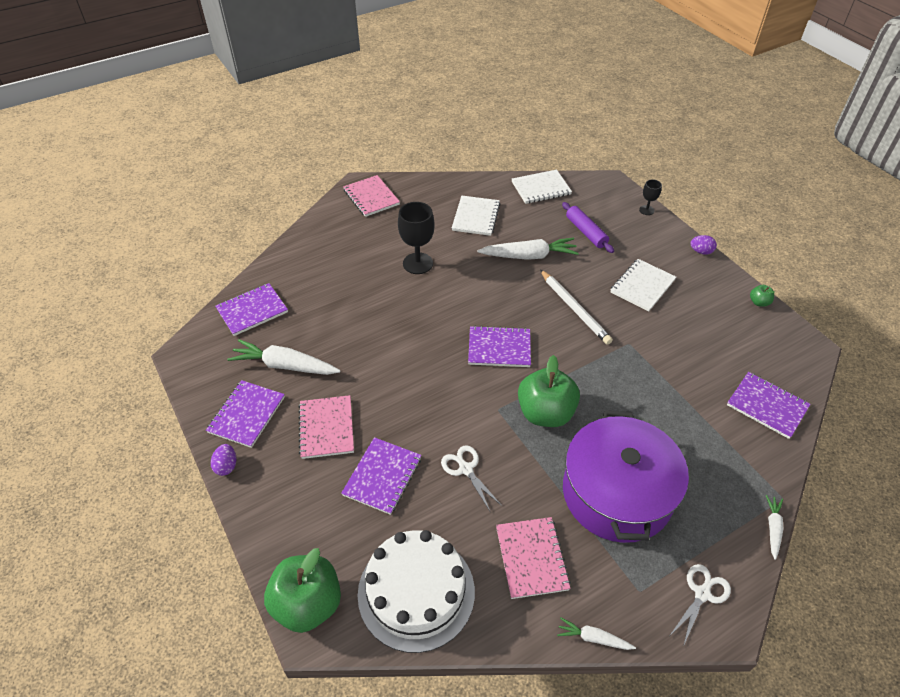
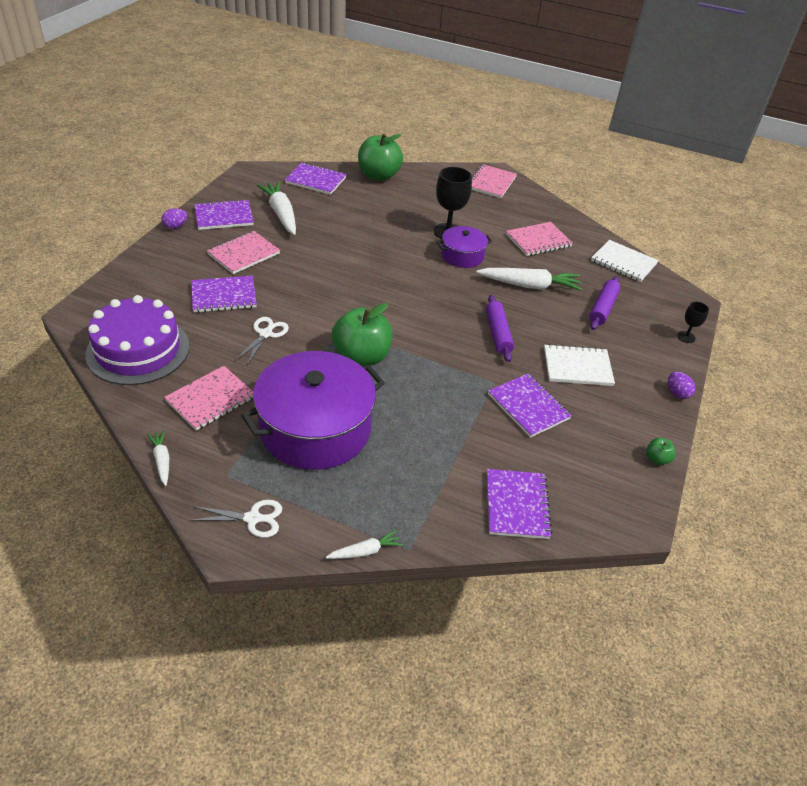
camera: 50 degrees right, 5 degrees down
(308, 604) = (95, 305): green apple -> green apple (378, 176)
(416, 592) = (138, 350): white cake -> purple cake
(458, 273) = (462, 256): none -> purple pot
(476, 217) = (538, 240): white notebook -> pink notebook
(499, 348) = (405, 307): purple notebook -> purple notebook (528, 406)
(529, 256) = (529, 285): white carrot -> white carrot turned 45 degrees counterclockwise
(574, 308) = (498, 333): white pencil -> purple rolling pin

